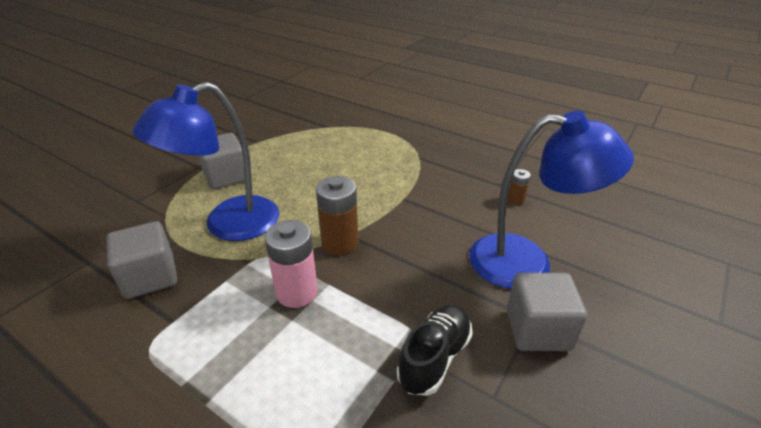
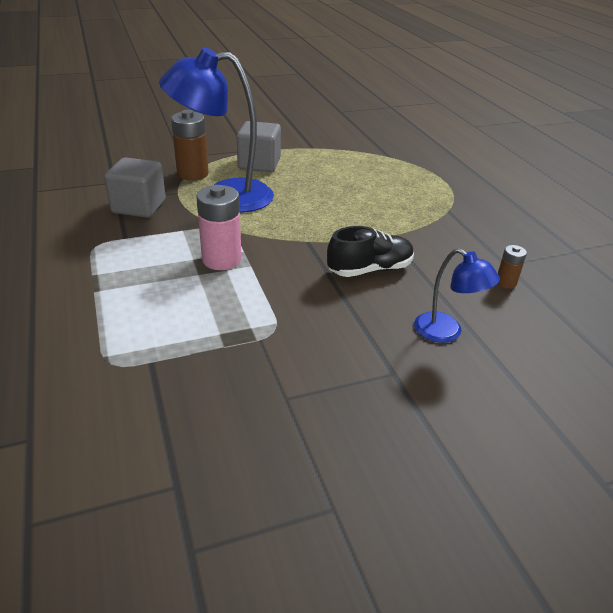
camera: 35 degrees right, 0 degrees up
(340, 243) = (293, 243): brown battery -> brown battery (193, 174)
(434, 358) = (271, 350): black shoe -> black shoe (370, 269)
(527, 262) = (446, 332): blue lamp -> blue lamp, size x0.51
(538, 330) = (386, 381): grey cube -> none

